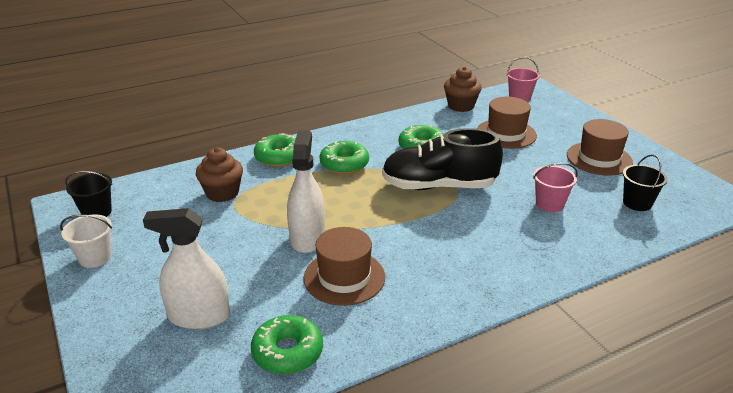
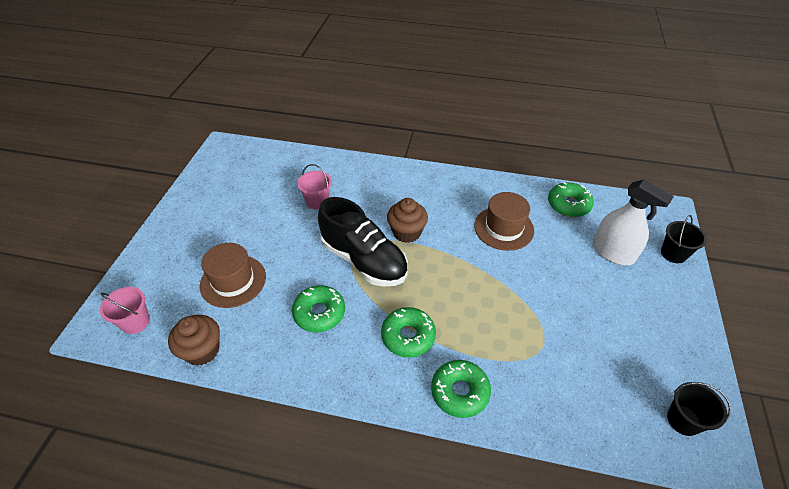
camera: 140 degrees left, 15 degrees up
(95, 257) = (686, 352): white bucket -> none
(222, 193) = (546, 369): brown cupcake -> brown cupcake (407, 232)
(307, 238) = (505, 271): white spray bottle -> none
(599, 158) = (222, 213): brown hat -> none
(637, 203) = (269, 172): black bucket -> black bucket (673, 254)

